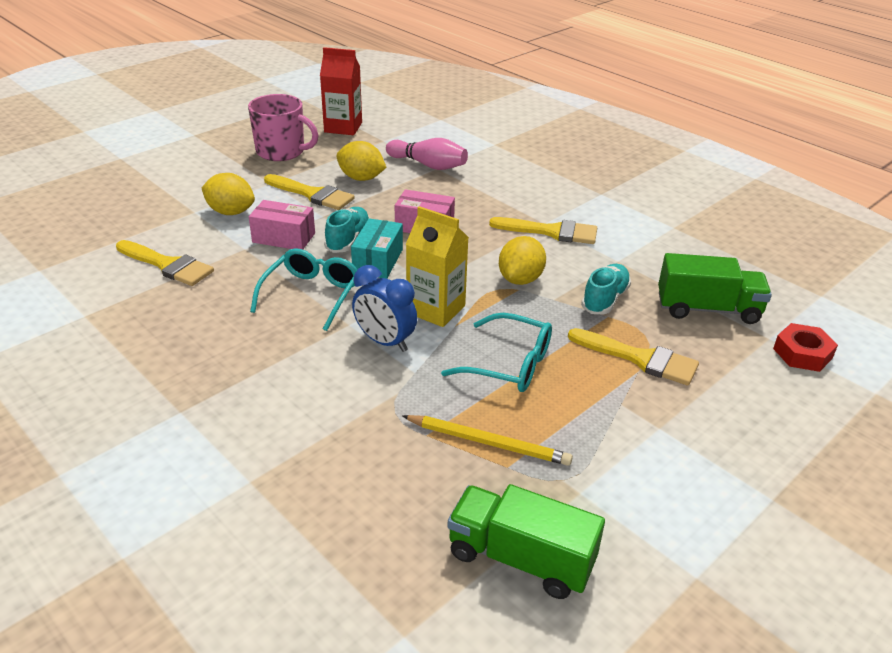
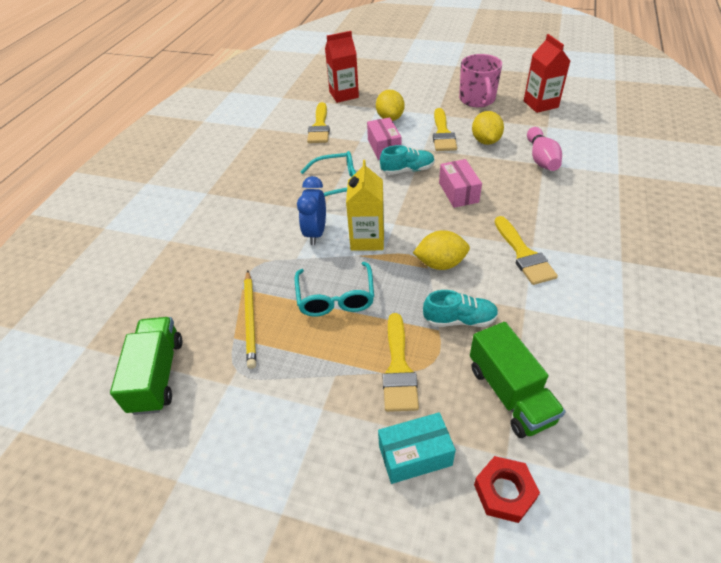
camera: 65 degrees right, 10 degrees up
(123, 222) = (344, 95): none -> red carton
(378, 261) = (396, 192): turquoise box -> turquoise box (415, 455)

